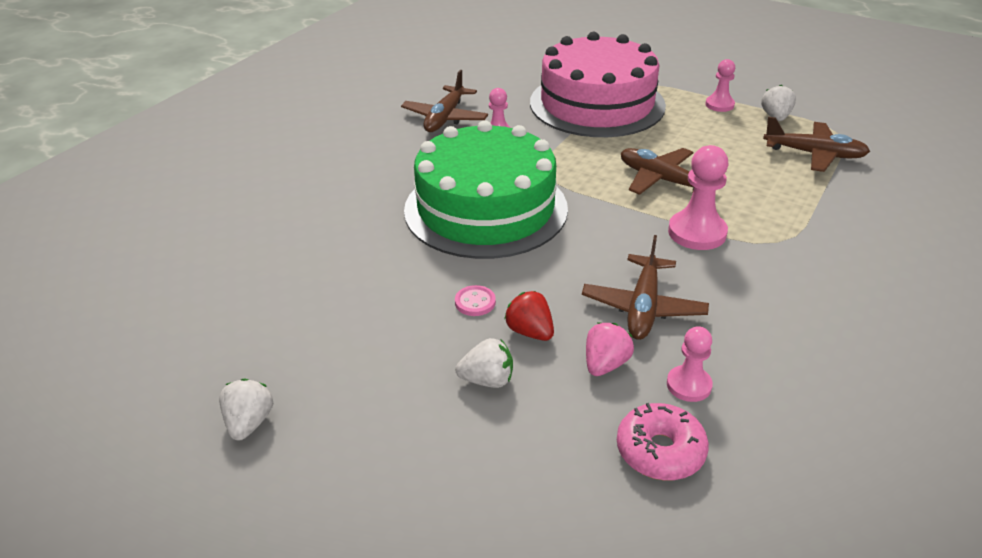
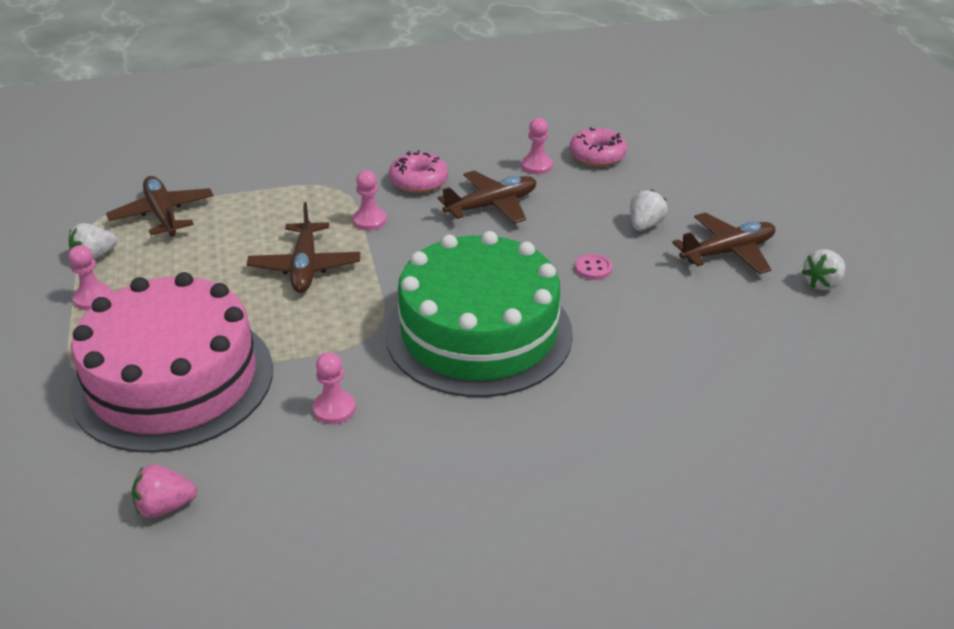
camera: 135 degrees left, 0 degrees up
(445, 118) = (342, 479): brown plane -> brown plane (727, 252)
(487, 380) = (645, 225): white strawberry -> white strawberry turned 75 degrees clockwise
(530, 332) = (582, 233): red strawberry -> none
(605, 364) = (565, 195): pink strawberry -> pink strawberry (165, 507)
(697, 232) = (369, 221): pink pawn -> pink pawn, size x0.62
(740, 290) = (419, 181): none -> pink donut

